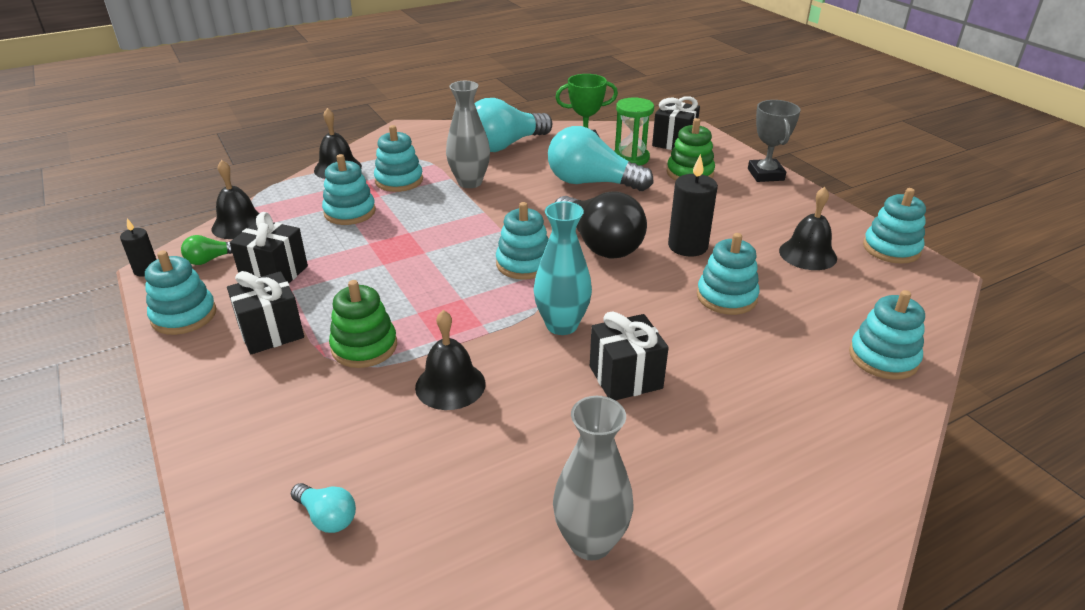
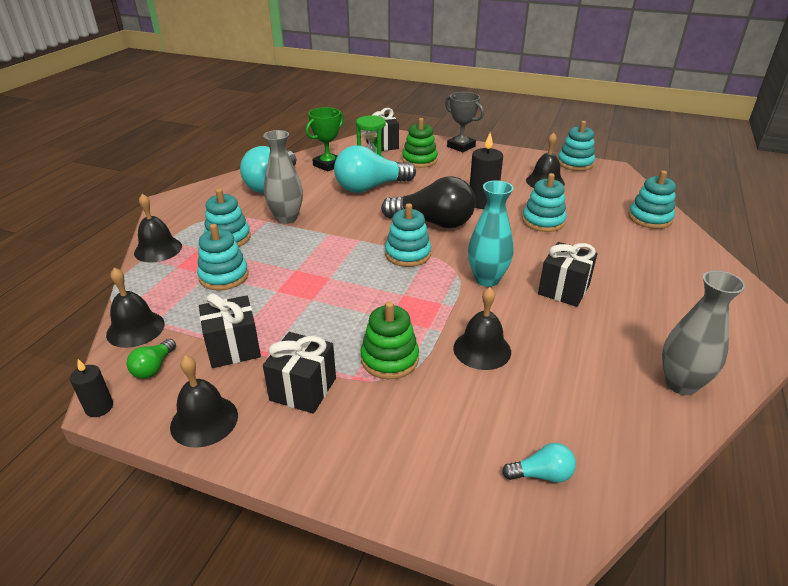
camera: 40 degrees left, 0 degrees up
(184, 316) = (204, 420): turquoise stacking toy -> black bell

